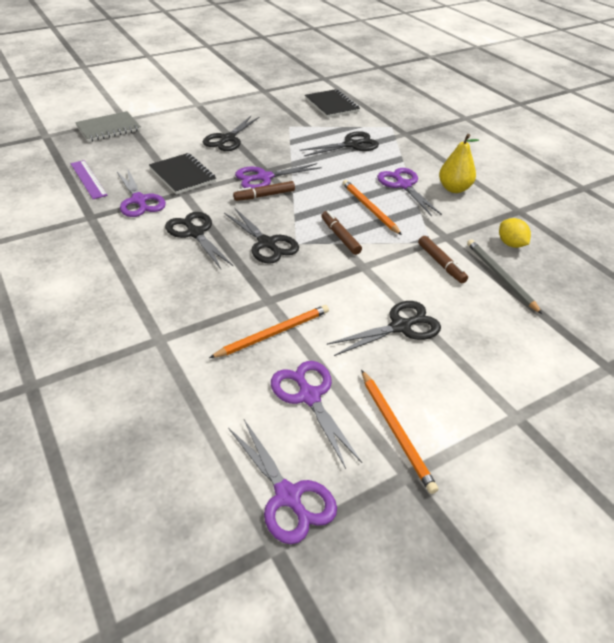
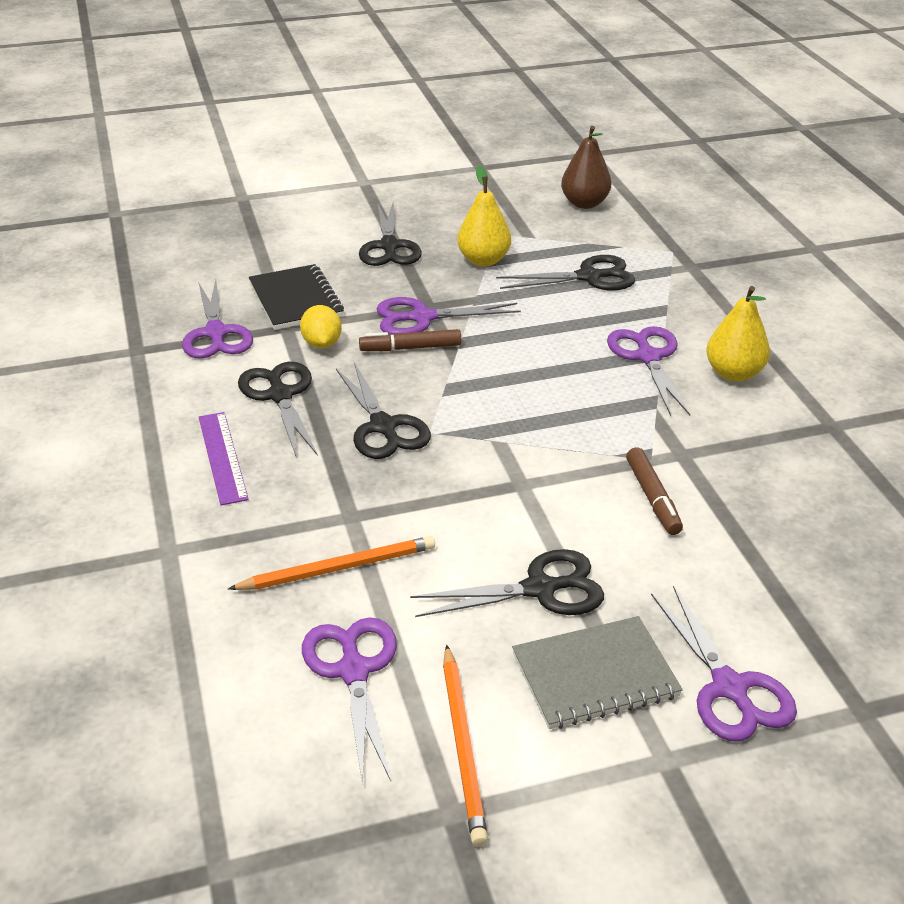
camera: 15 degrees right, 5 degrees down
(88, 179) = (153, 290): purple ruler -> purple ruler (222, 457)
(108, 128) = (211, 210): grey notebook -> grey notebook (595, 675)
(227, 139) = (389, 246): black scissors -> black scissors turned 45 degrees counterclockwise
(287, 141) = (483, 260): none -> yellow pear
(288, 496) = (265, 807): purple scissors -> purple scissors (729, 688)
(331, 105) = (584, 203): black notebook -> brown pear
(340, 237) = (504, 431): brown marker -> none
(369, 208) = (573, 390): orange pencil -> none
(500, 276) = (744, 533): grey pencil -> none
(511, 244) = (790, 481): yellow lemon -> yellow lemon (322, 344)

